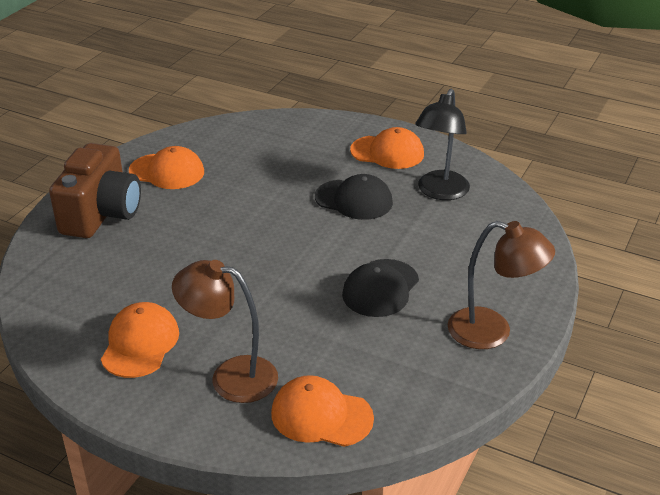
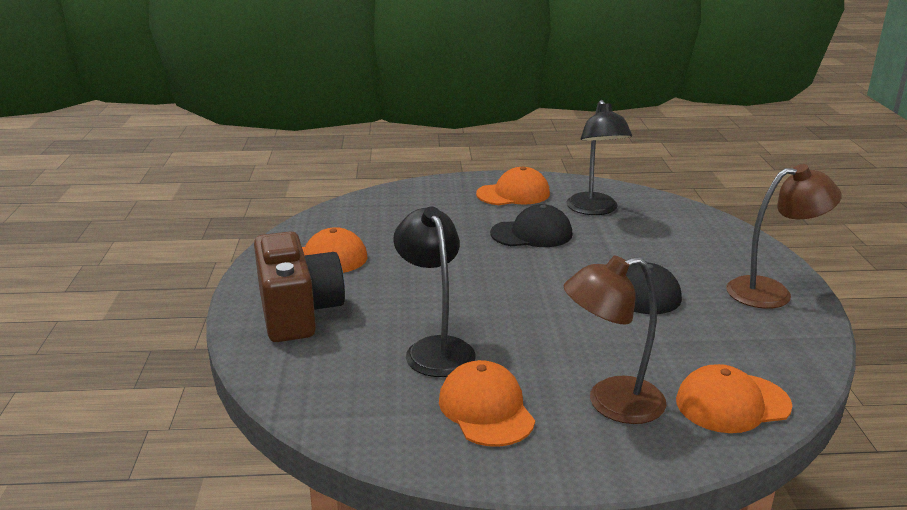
camera: 30 degrees left, 10 degrees down
(160, 280) = (435, 348): none -> black lamp

